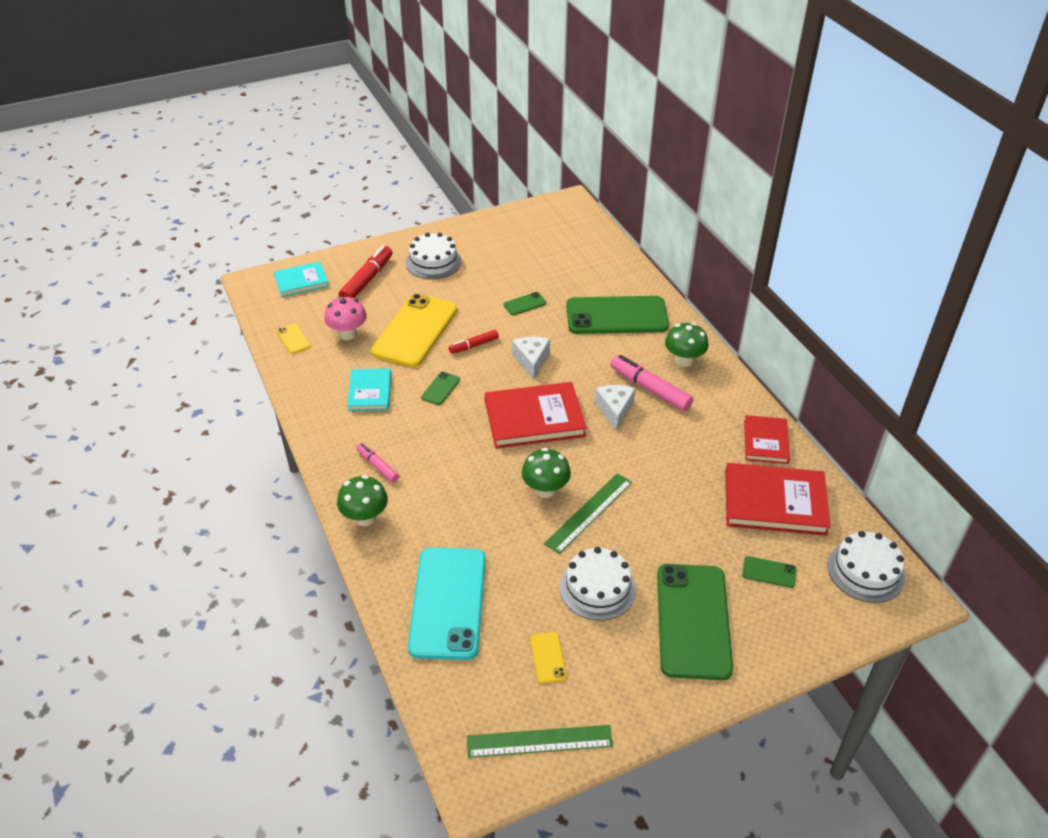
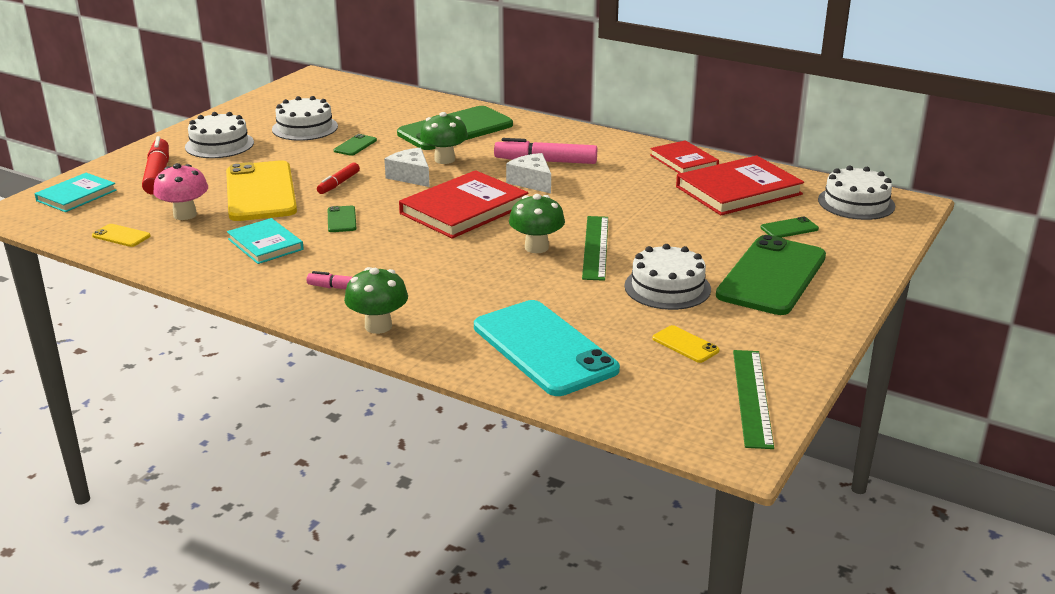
camera: 35 degrees left, 15 degrees down
(508, 266) = (305, 128): none -> white cake
(539, 741) = (751, 397): green ruler -> green ruler turned 45 degrees counterclockwise
(684, 360) = (552, 138): green mushroom -> green mushroom (444, 159)
(693, 621) = (772, 276): green phone -> green phone turned 60 degrees clockwise

